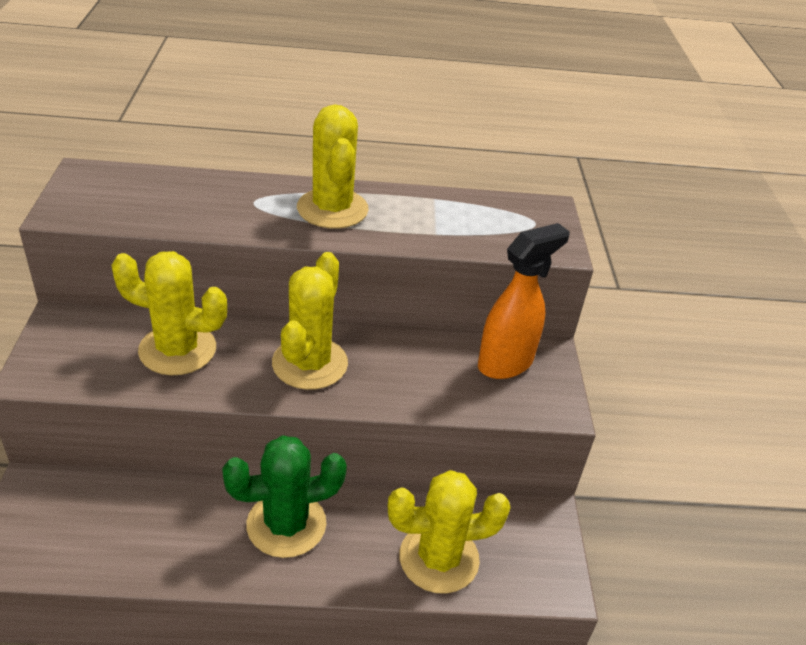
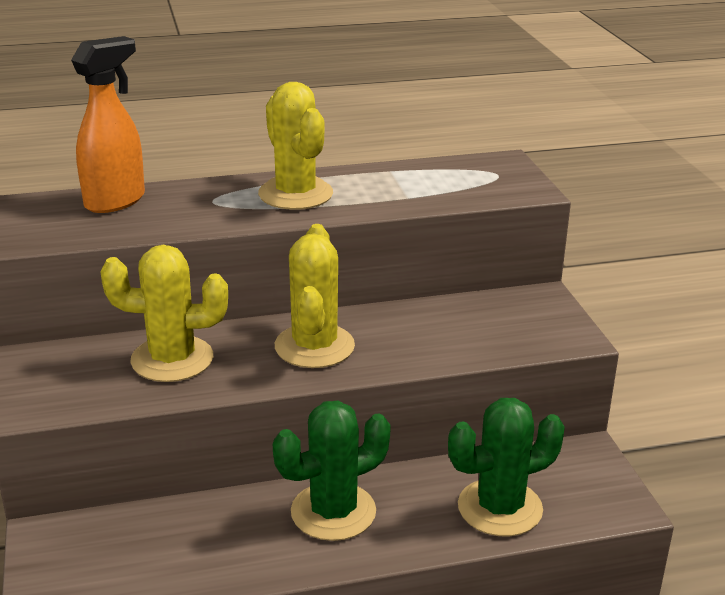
camera: 10 degrees left, 10 degrees down
(439, 558) = (500, 508): yellow cactus -> green cactus
(506, 363) = (507, 312): orange spray bottle -> orange spray bottle (116, 201)

